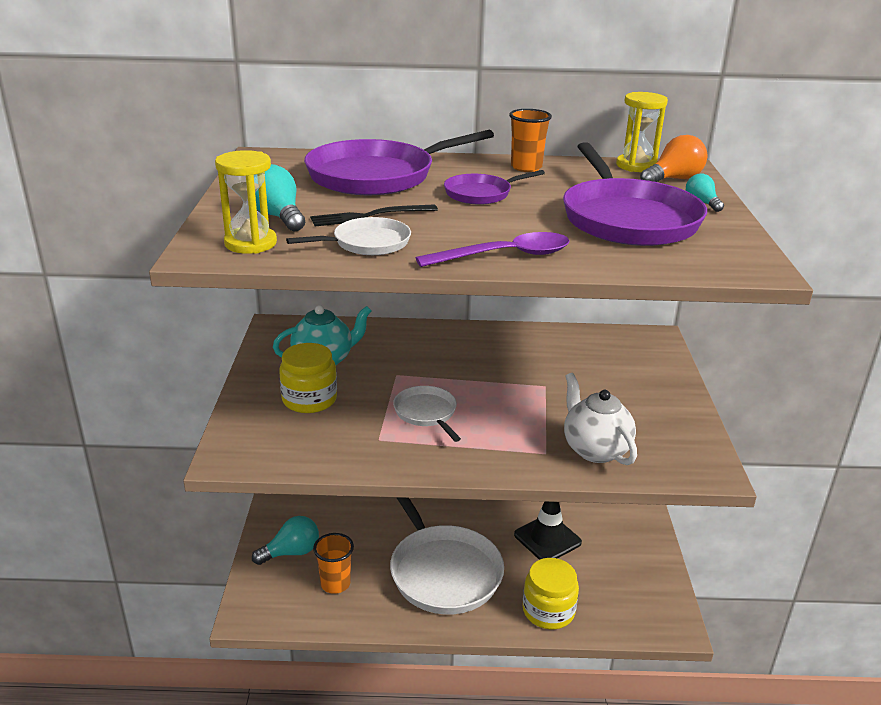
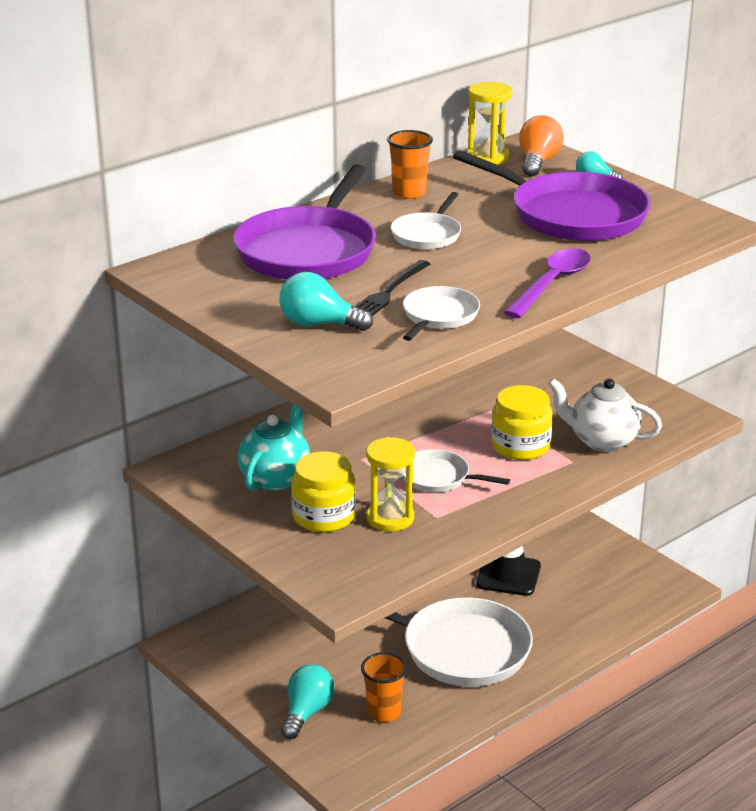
camera: 40 degrees left, 0 degrees up
(250, 243) = (354, 356): yellow hourglass -> yellow hourglass (390, 518)
(481, 194) = (427, 235): purple pan -> white pan
(548, 611) = (578, 629): yellow jar -> yellow jar (520, 446)

